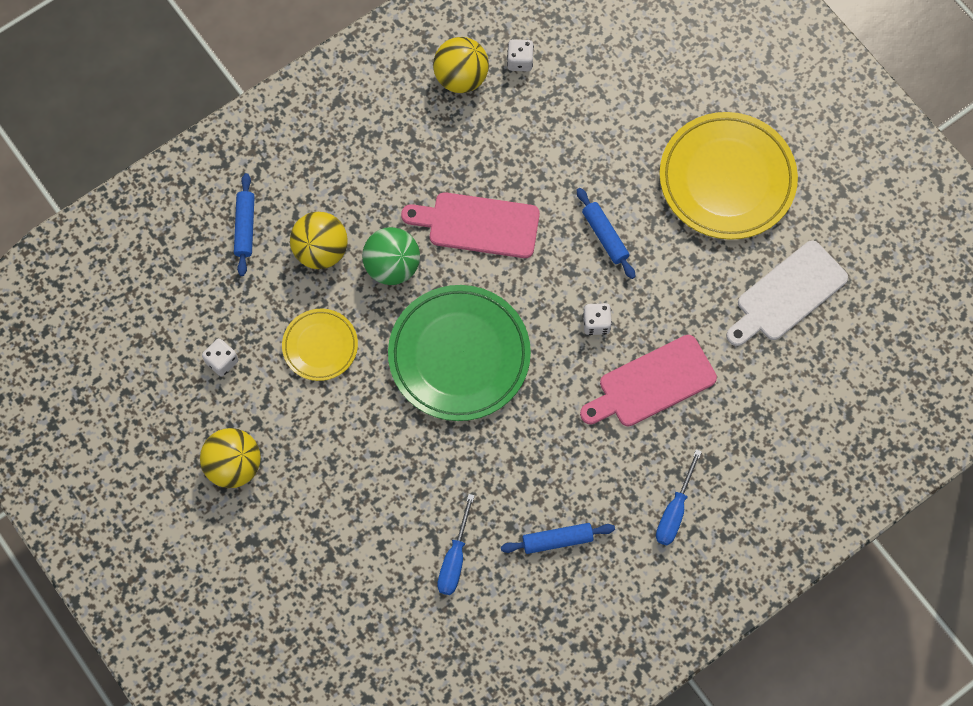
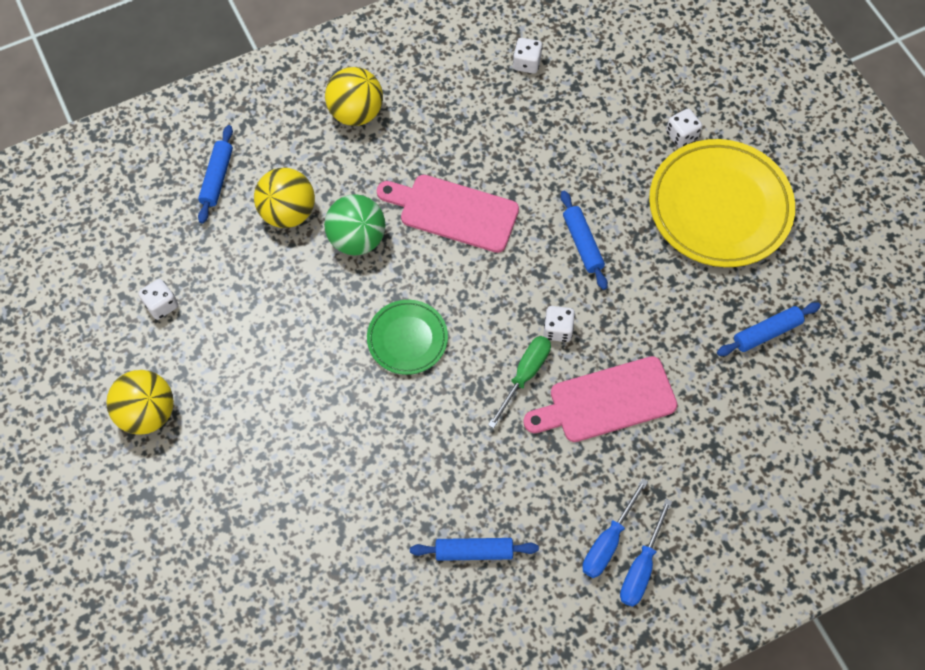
camera: 10 degrees right, 5 degrees down
(320, 346) = (265, 306): yellow plate -> none
(455, 558) = (358, 552): blue screwdriver -> blue screwdriver (641, 567)
(459, 355) = (407, 339): green plate -> green plate, size x0.53
(461, 77) = (464, 70): yellow ball -> yellow ball (356, 112)
(573, 371) = (524, 375): none -> green screwdriver
(680, 112) = (681, 135): none -> white dice
(787, 294) = (766, 332): white cutting board -> blue rolling pin

